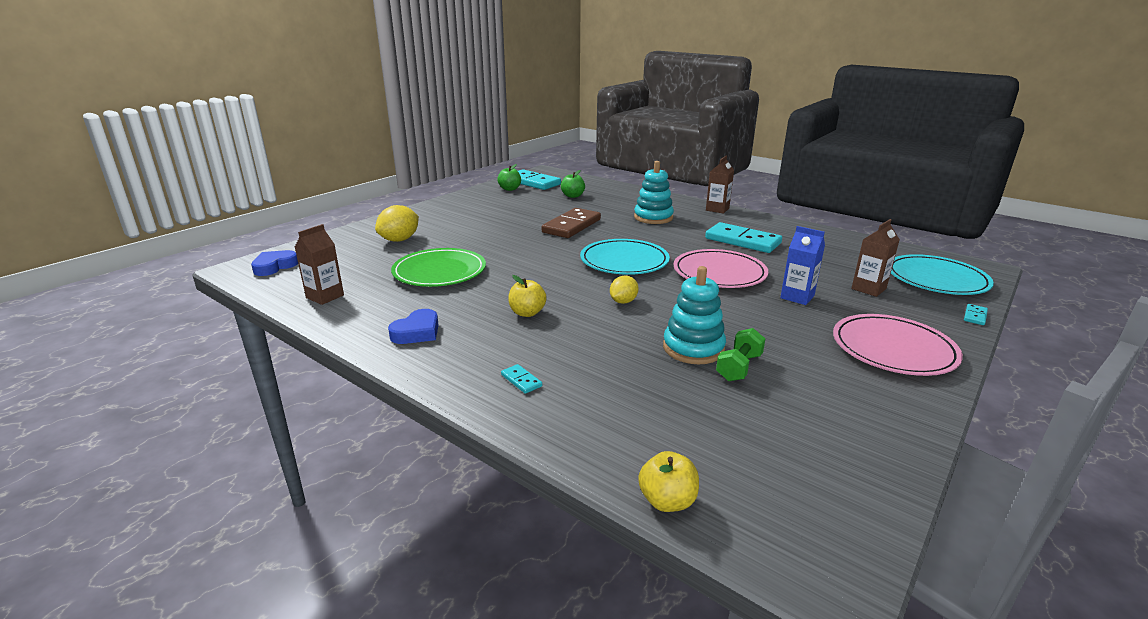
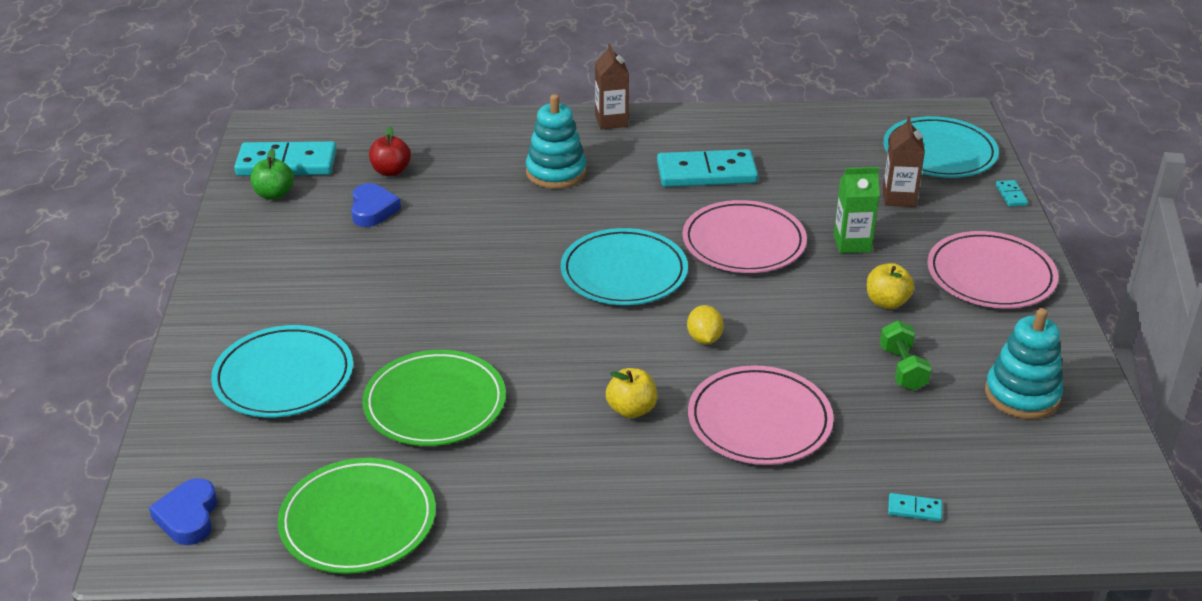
camera: 40 degrees left, 10 degrees up
(325, 296) = (358, 521): brown carton -> green plate
(399, 240) = (284, 377): yellow lemon -> turquoise plate
(417, 332) = (557, 503): blue heart -> blue heart (372, 210)
(521, 380) = (748, 496): turquoise domino -> turquoise domino (914, 509)
(571, 226) = (477, 237): brown domino -> none
(573, 196) = (391, 171): green apple -> red apple
(593, 349) = (759, 420): none -> pink plate
(667, 501) = (1000, 536): yellow apple -> yellow apple (887, 302)
(693, 348) = (842, 367): turquoise stacking toy -> turquoise stacking toy (1022, 395)
(797, 297) = (852, 243): blue carton -> green carton

